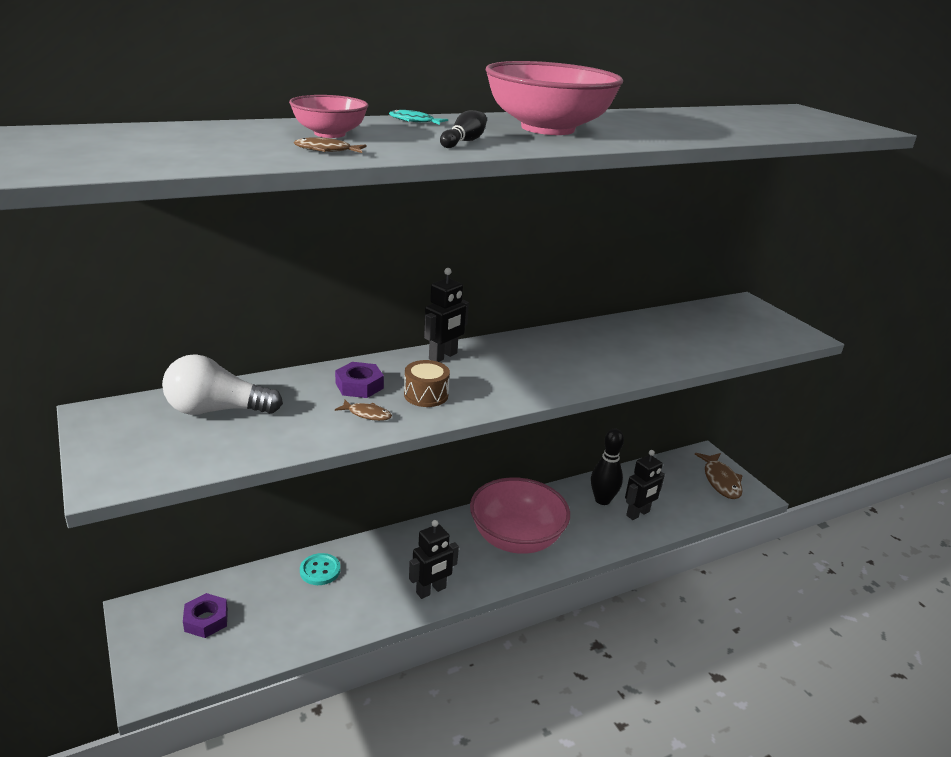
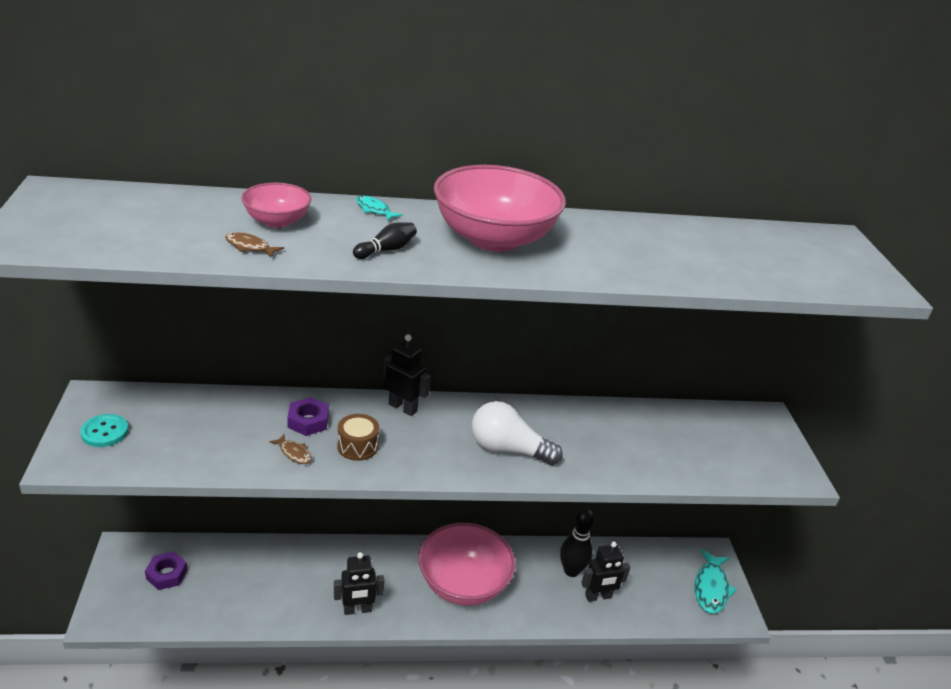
camera: 20 degrees right, 5 degrees up
(217, 410) = (180, 416): white light bulb -> white light bulb (508, 449)
(320, 570) = (276, 559): turquoise button -> turquoise button (105, 432)
(443, 356) = (403, 408): black robot -> black robot turned 120 degrees counterclockwise
(720, 481) = (711, 588): brown fish -> turquoise fish

